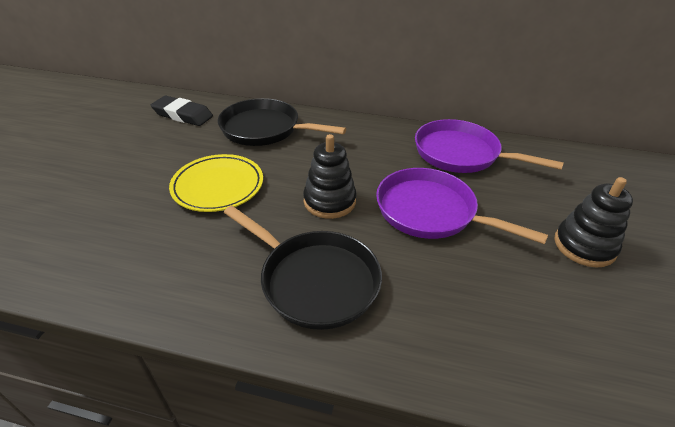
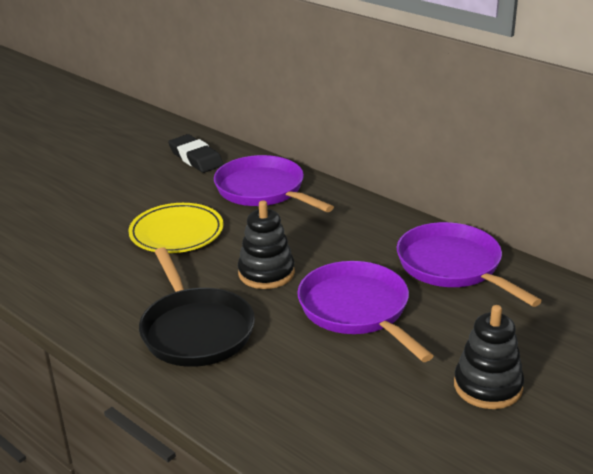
camera: 30 degrees right, 10 degrees down
(265, 129) = (263, 190): black pan -> purple pan

